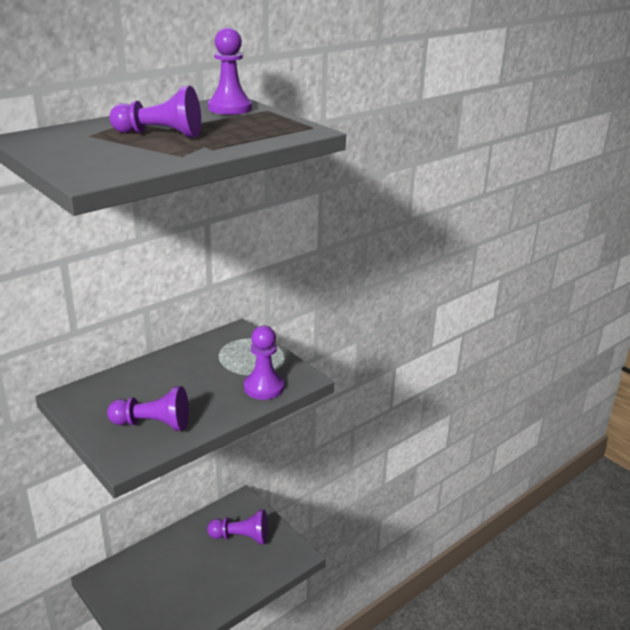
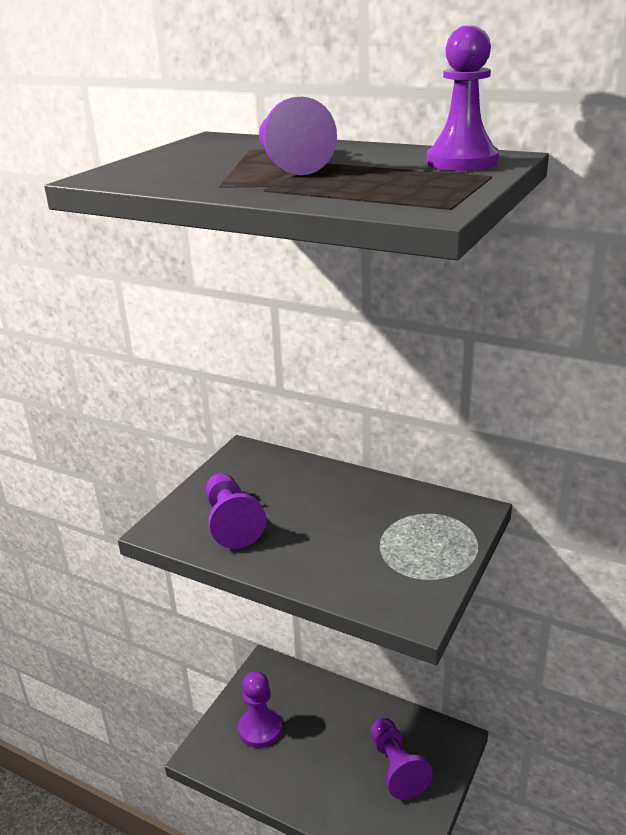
camera: 70 degrees right, 0 degrees up
(264, 387) = (364, 582): purple pawn -> purple pawn (260, 729)

